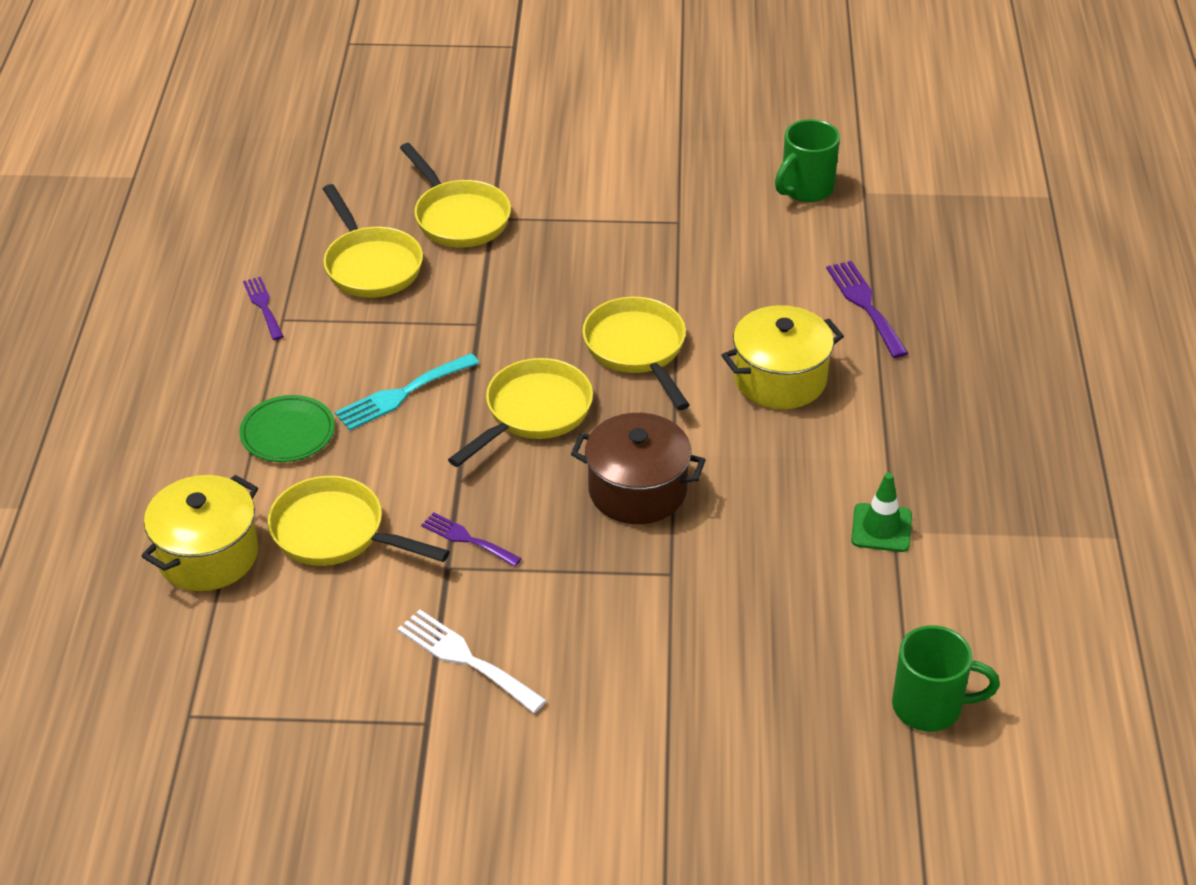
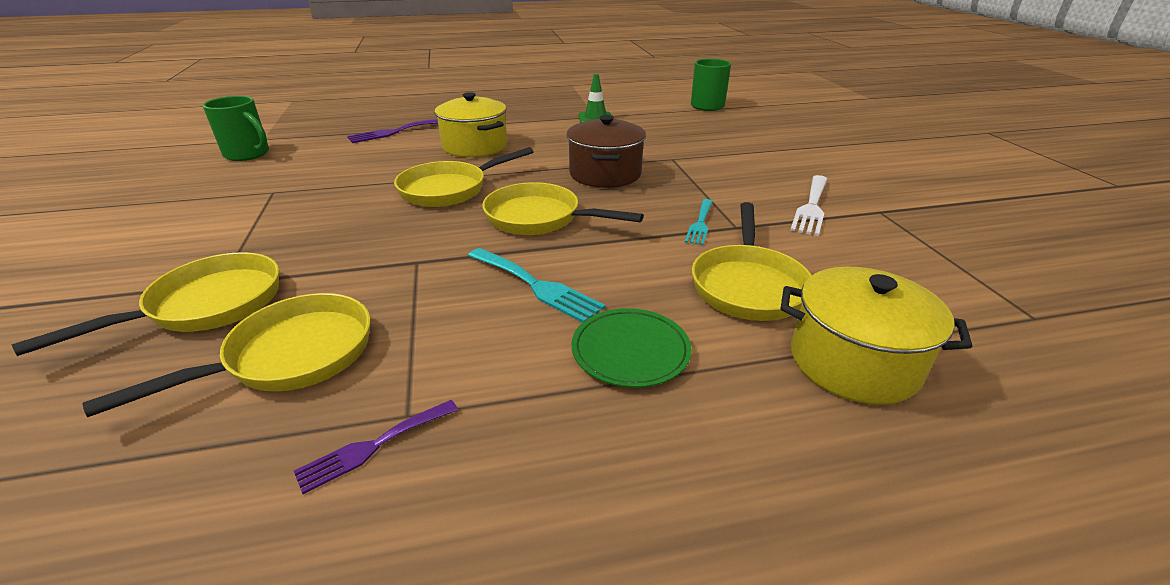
camera: 105 degrees left, 10 degrees down
(467, 539) = (700, 224): purple fork -> turquoise fork

